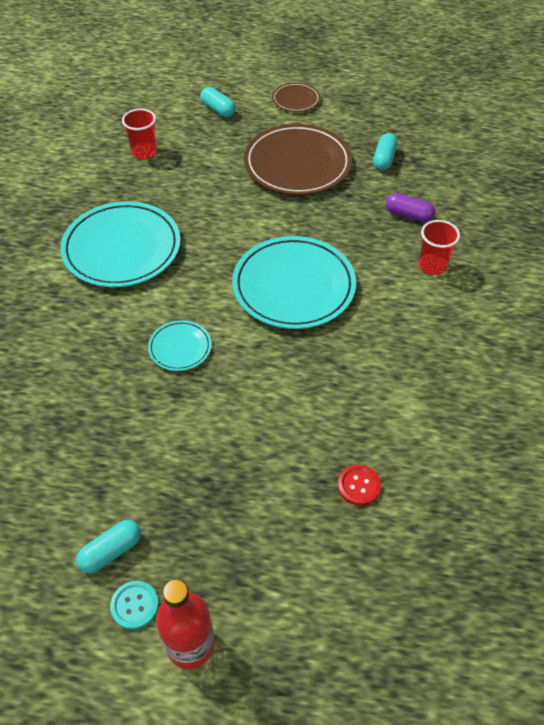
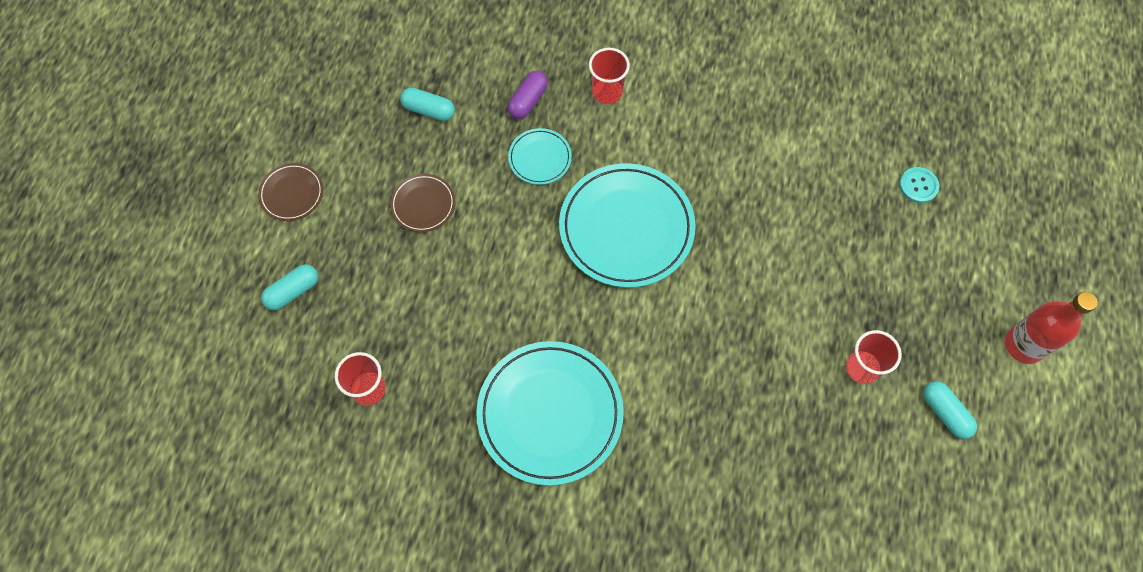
camera: 85 degrees left, 15 degrees up
(134, 605) = (994, 391): turquoise button -> turquoise button (918, 186)
(161, 473) = (862, 368): none -> red cup
(180, 347) = (707, 348): turquoise plate -> turquoise plate (540, 158)
(297, 164) = (423, 204): brown plate -> brown plate, size x0.48
(359, 486) = (870, 197): red button -> none

